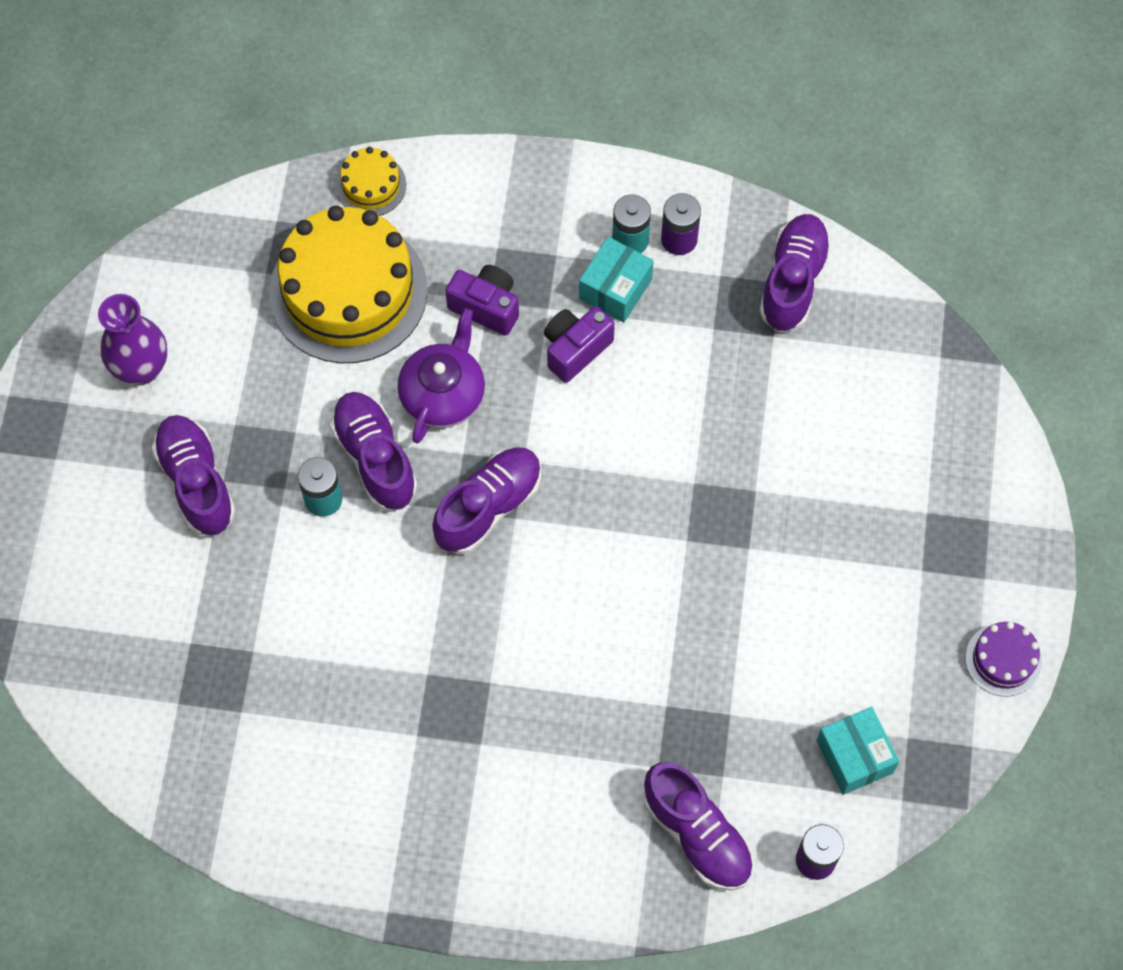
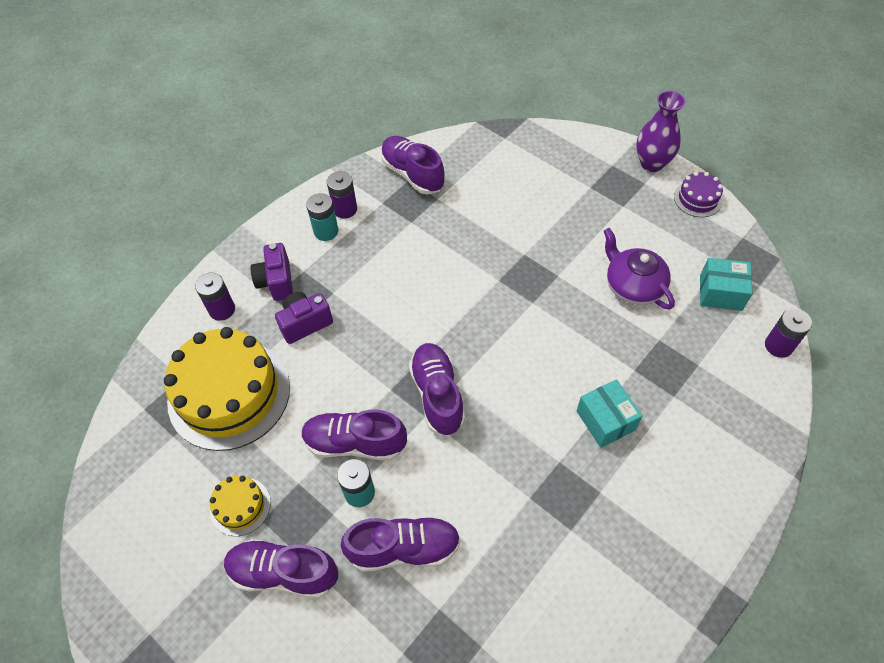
camera: 55 degrees left, 10 degrees down
(141, 368) = (168, 561): purple vase -> purple vase (652, 163)
(371, 185) = (172, 341): yellow cake -> yellow cake (240, 506)
(443, 394) = (343, 378): purple teapot -> purple teapot (633, 286)
(444, 206) = (222, 309): none -> purple battery
(575, 349) = (370, 293): purple camera -> purple camera (276, 282)
(615, 289) = (349, 254): turquoise box -> turquoise box (605, 420)
(697, 834) = (731, 399): purple shoe -> purple shoe (404, 548)

